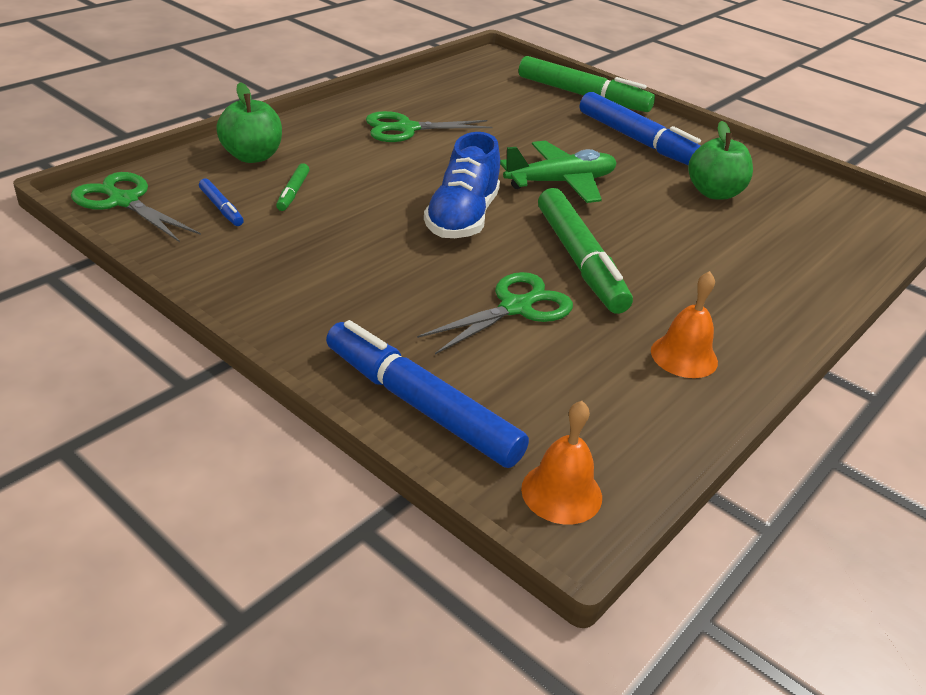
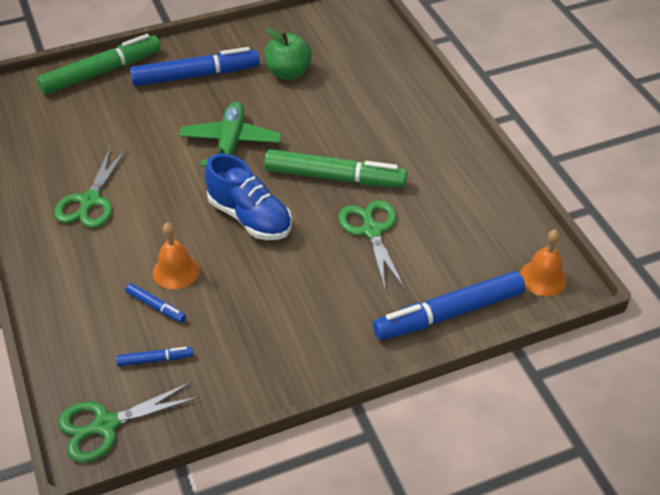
camera: 60 degrees left, 10 degrees up
(252, 156) = (77, 318): green apple -> none
(293, 192) = (156, 306): green marker -> blue marker
(684, 356) = (453, 174): orange bell -> orange bell (176, 271)

